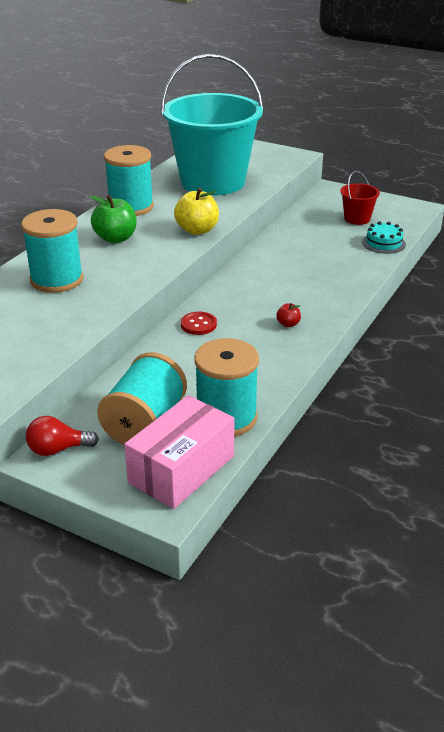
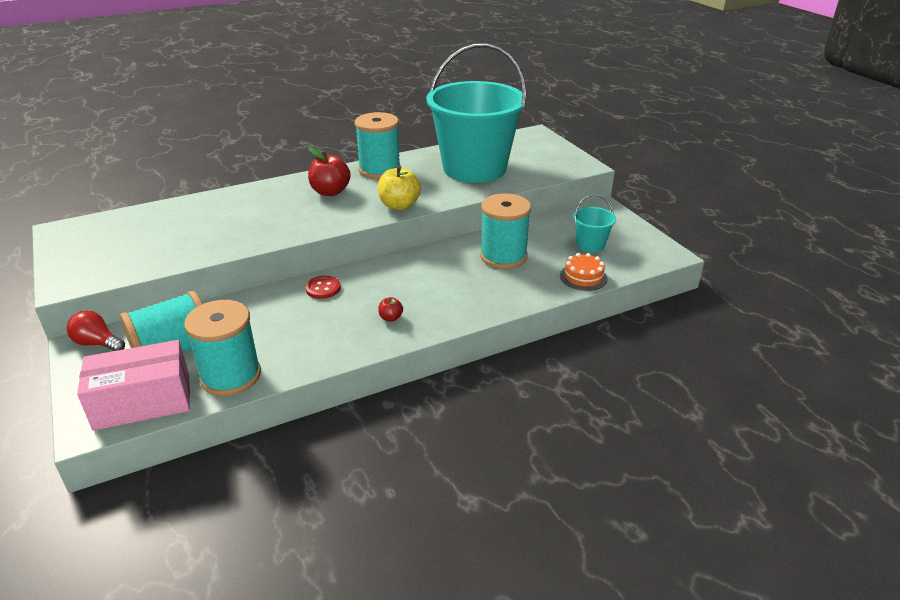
camera: 35 degrees right, 0 degrees up
(56, 280) = (243, 210): turquoise spool -> turquoise spool (503, 256)
(115, 238) = (330, 192): green apple -> red apple
(357, 219) = (590, 245): red bucket -> turquoise bucket
(383, 243) = (583, 277): turquoise cake -> orange cake

